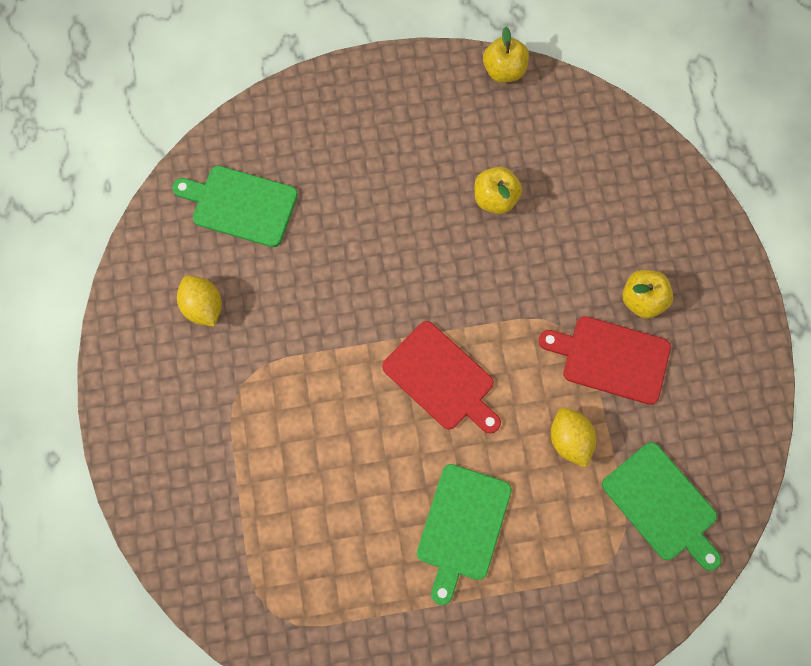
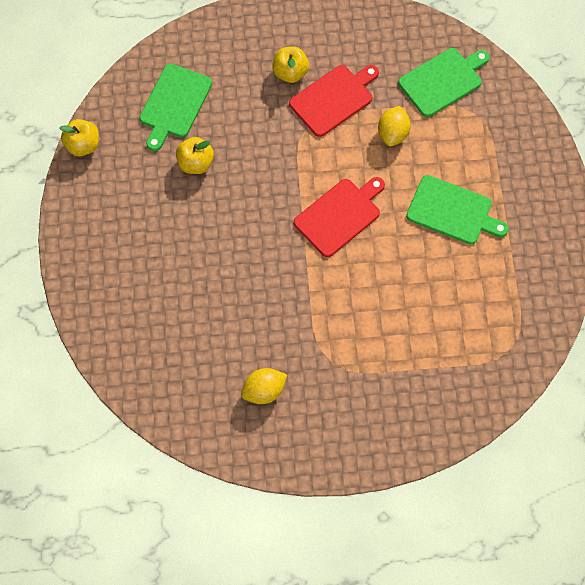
camera: 85 degrees left, 5 degrees down
(240, 205) = (176, 357): green cutting board -> green cutting board (174, 104)
(569, 440) = (393, 133): yellow lemon -> yellow lemon turned 60 degrees counterclockwise
(611, 358) = (333, 99): red cutting board -> red cutting board turned 150 degrees counterclockwise

